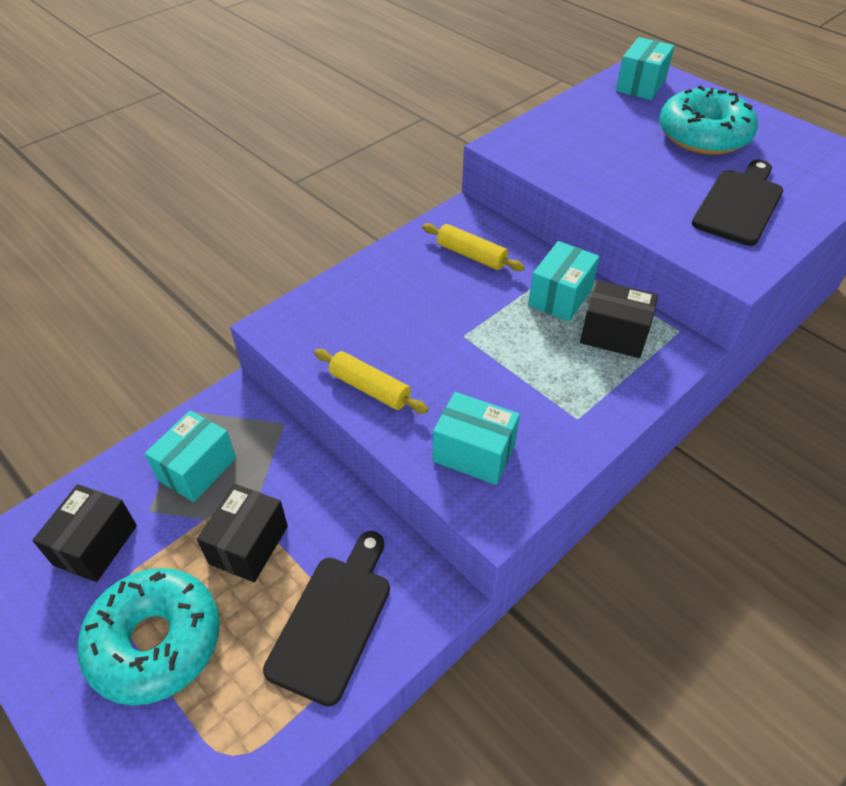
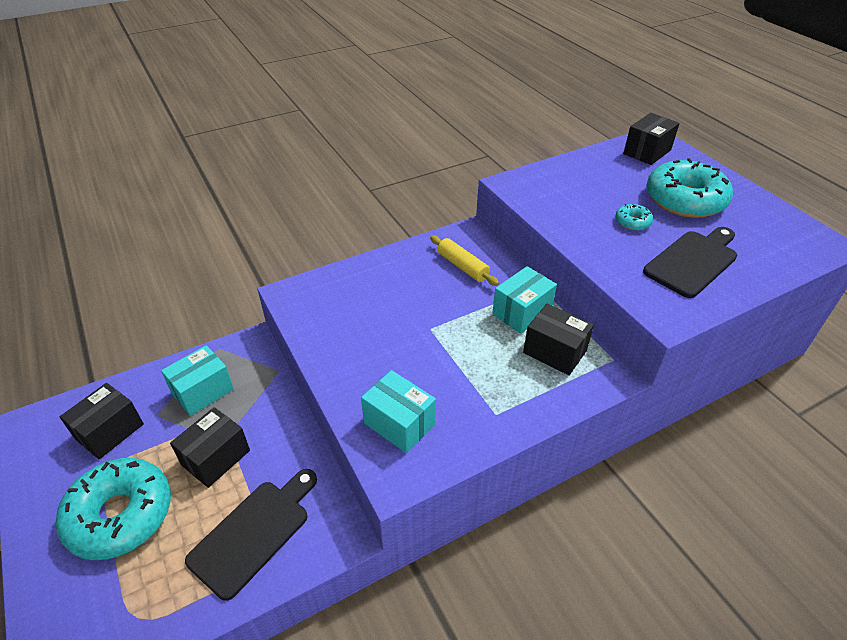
camera: 15 degrees right, 5 degrees down
(370, 388) = (340, 355): yellow rolling pin -> none
(640, 85) = (647, 152): turquoise box -> black box
(658, 169) = (632, 222): none -> turquoise donut

